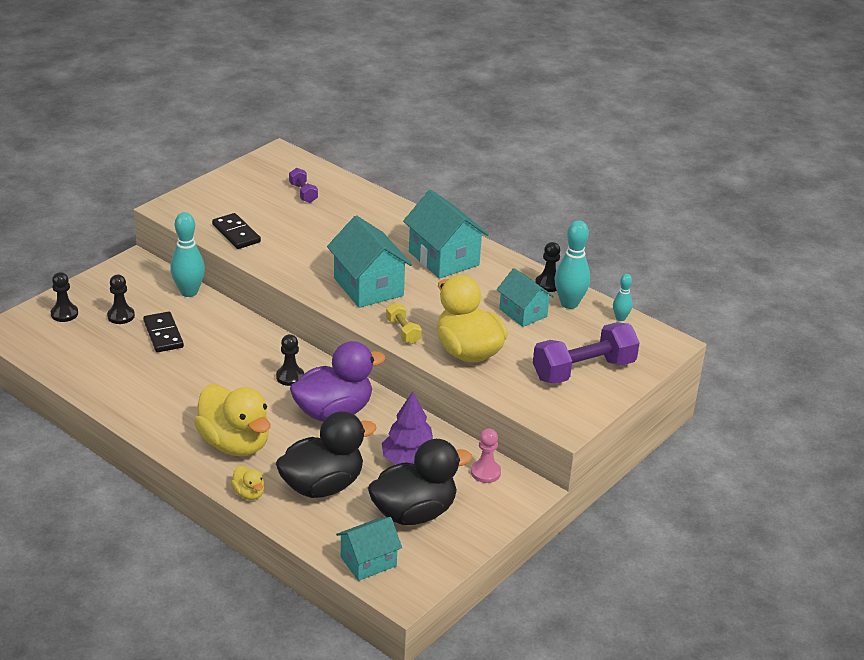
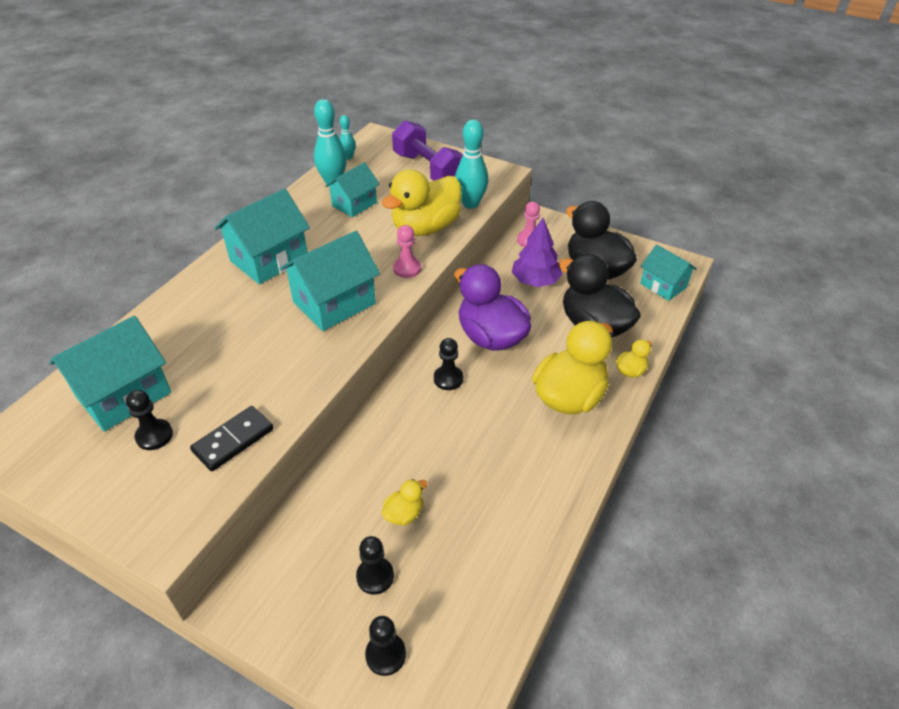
camera: 100 degrees left, 10 degrees up
(163, 334) = (404, 514): black domino -> yellow duck
(189, 292) = (305, 513): turquoise bowling pin -> turquoise bowling pin (470, 204)
(303, 193) = (124, 394): purple dumbbell -> turquoise house
(403, 331) = (407, 268): yellow dumbbell -> pink pawn
(548, 284) = (304, 195): black pawn -> black pawn (154, 435)

